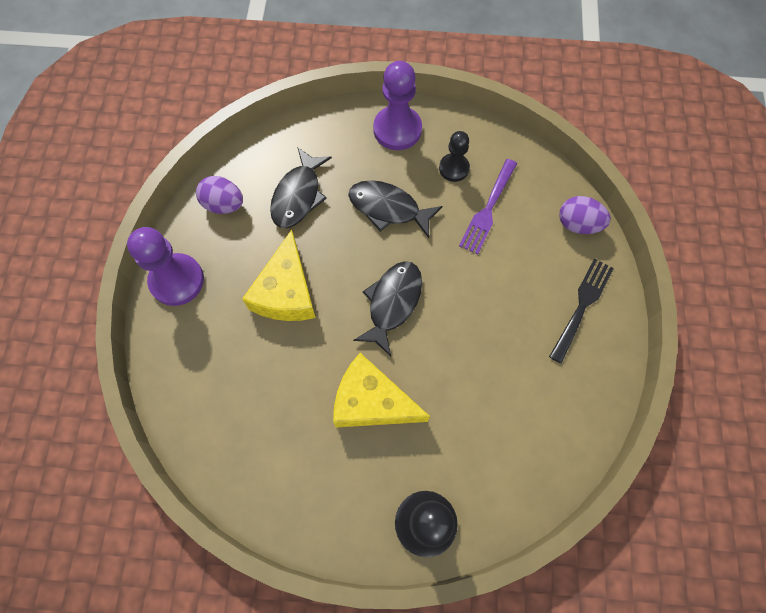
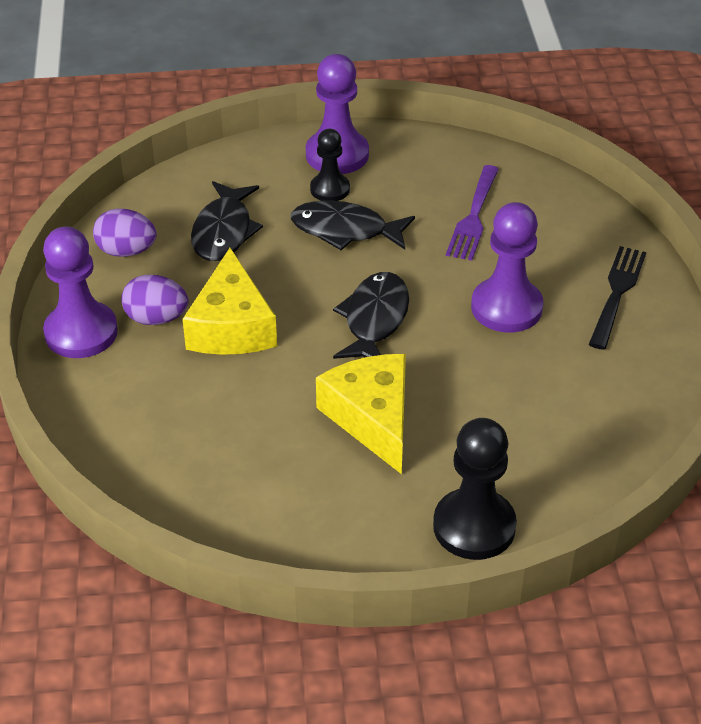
camera: 10 degrees left, 25 degrees down
(371, 401) = (372, 418): yellow cheese -> yellow cheese turned 60 degrees clockwise
(454, 168) = (419, 183): black pawn -> black pawn (330, 189)
(494, 307) = (506, 308): none -> purple pawn
(578, 224) = (591, 218): purple egg -> purple egg (156, 318)

